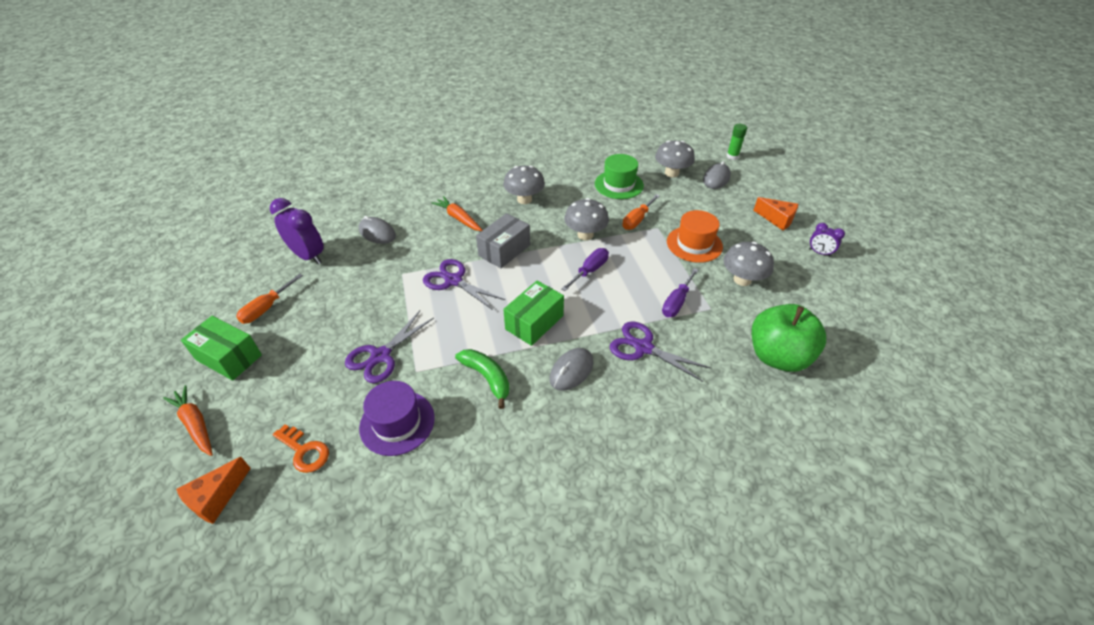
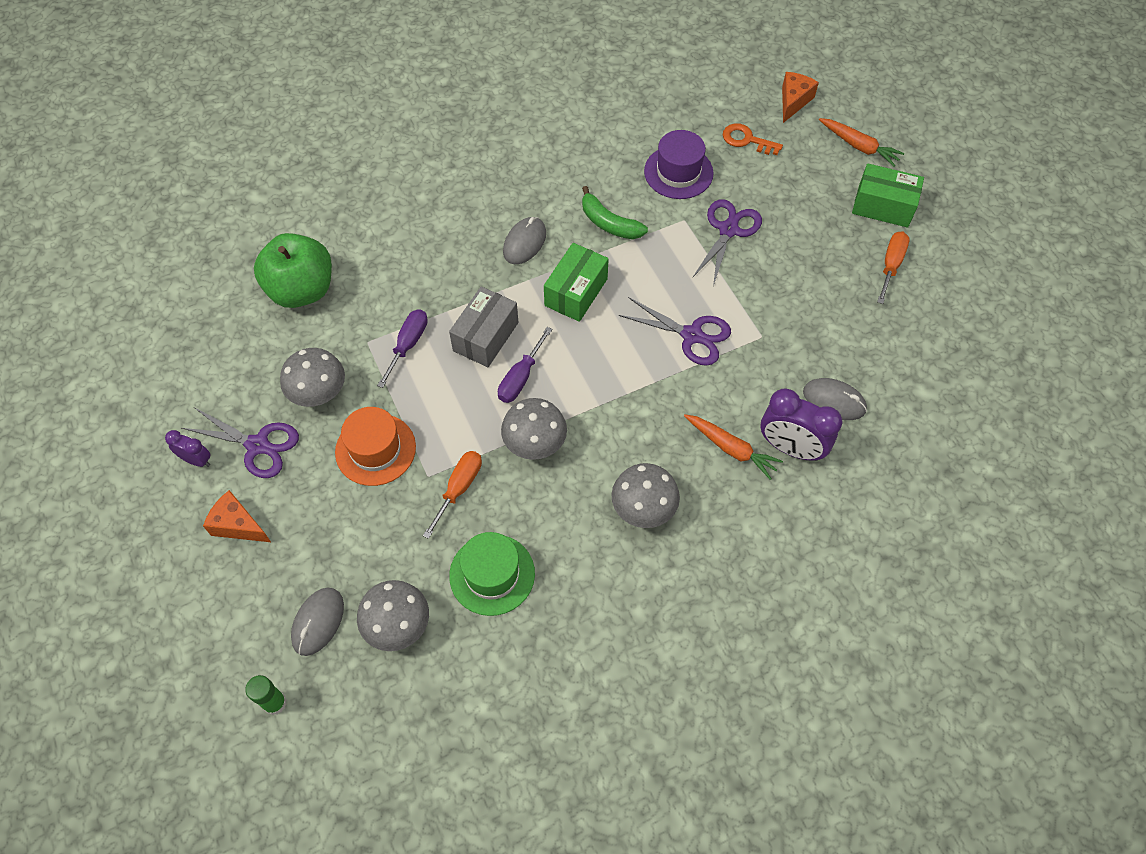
camera: 170 degrees right, 15 degrees up
(308, 256) = (899, 346): purple clock -> purple clock (790, 448)
(504, 250) = (643, 395): grey box -> grey box (485, 336)
(643, 347) = (449, 279): purple scissors -> purple scissors (258, 445)

